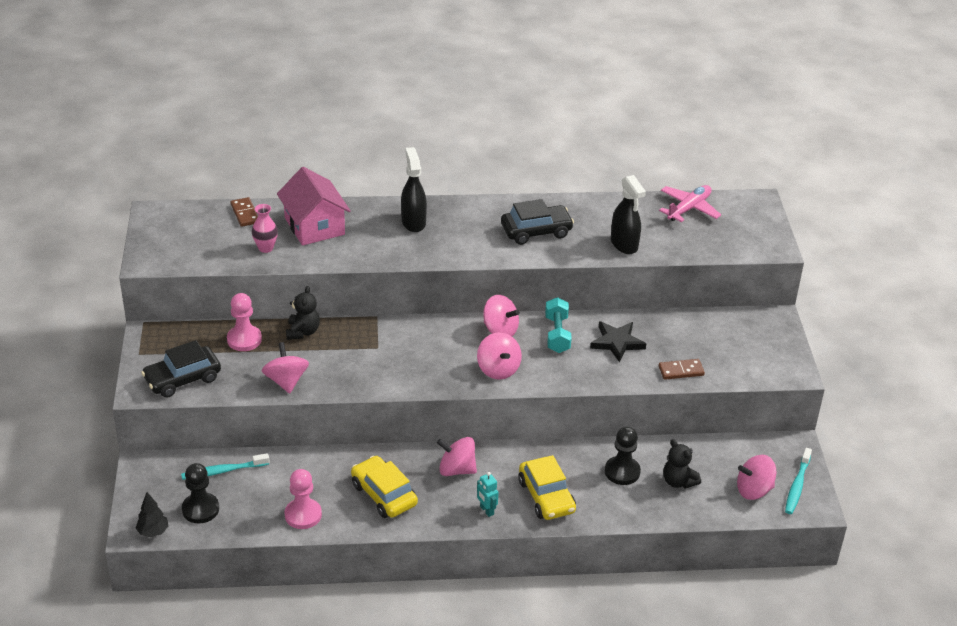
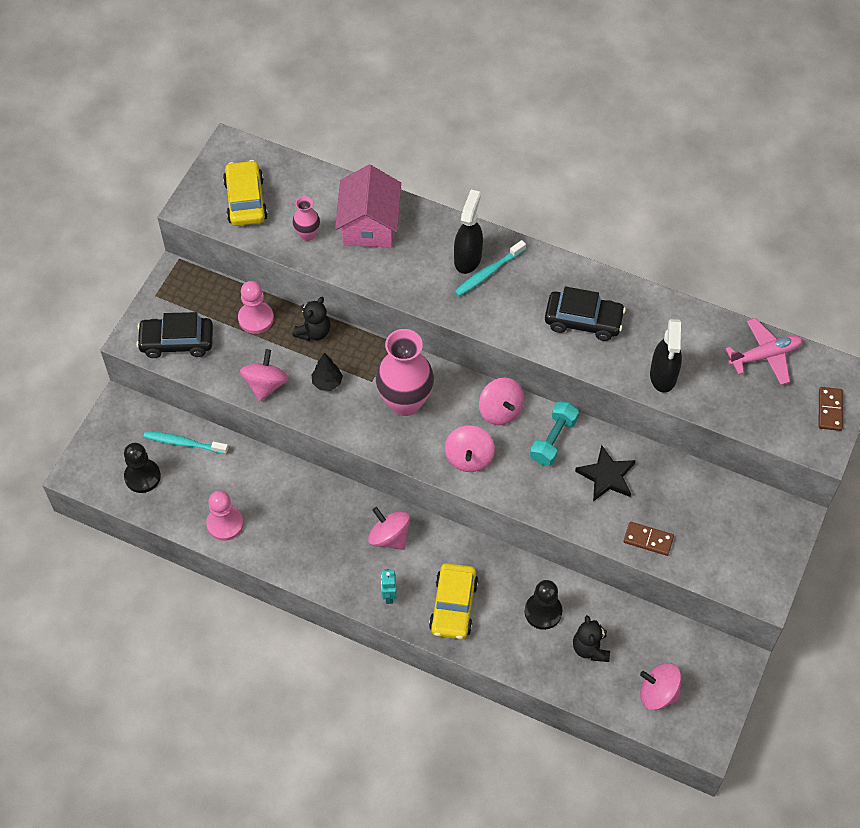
camera: 30 degrees right, 20 degrees up
(153, 532) = (91, 483): black tree -> black tree (327, 383)
(245, 214) = (313, 182): brown domino -> brown domino (829, 410)
(384, 494) = (308, 534): yellow car -> yellow car (245, 200)
(417, 351) = (405, 402): none -> pink vase
(797, 486) = (705, 709): turquoise toothbrush -> turquoise toothbrush (488, 273)

